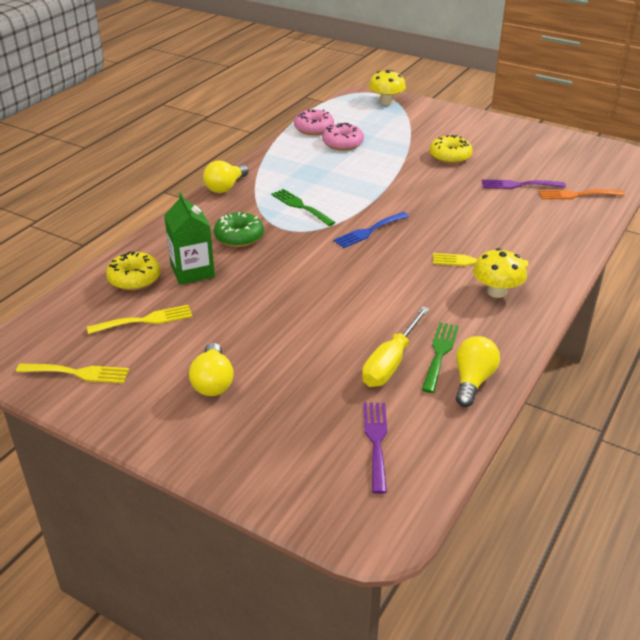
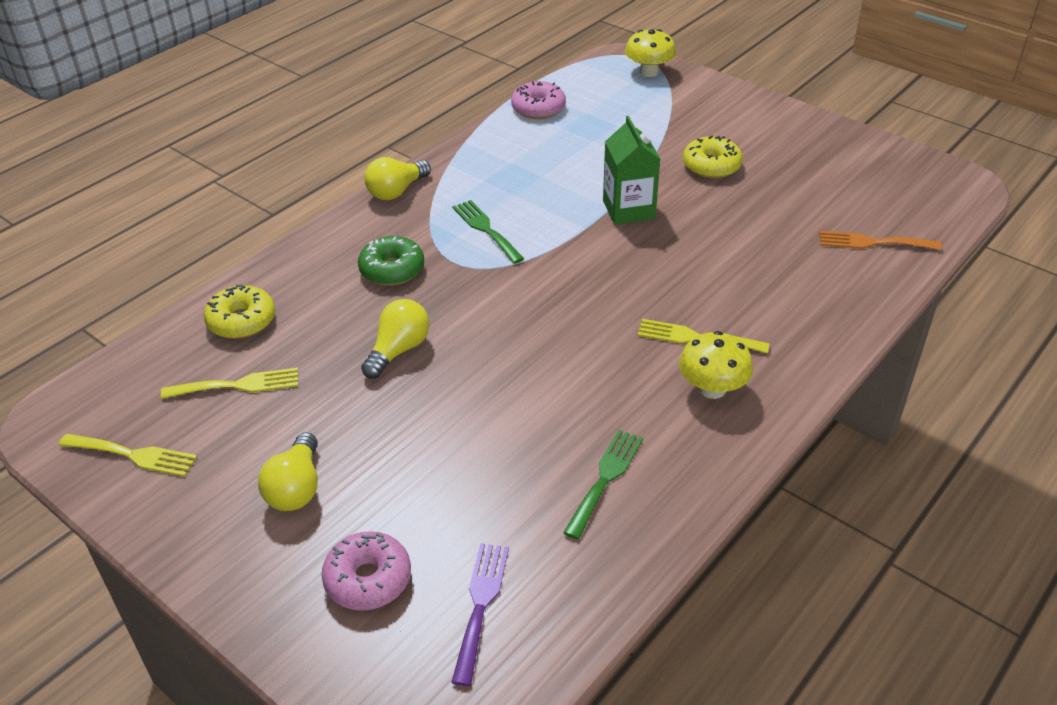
camera: 10 degrees right, 5 degrees up
(192, 271) = (318, 317): green carton -> green carton (628, 209)
(342, 143) = (570, 135): pink donut -> pink donut (368, 579)
(369, 231) = (565, 276): blue fork -> none
(391, 362) = (535, 485): yellow screwdriver -> none
(472, 381) = (637, 526): yellow light bulb -> yellow light bulb (398, 350)
(518, 185) = (794, 220): purple fork -> none

